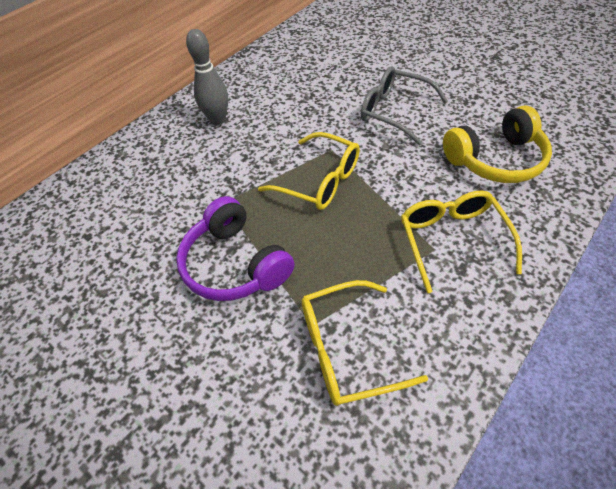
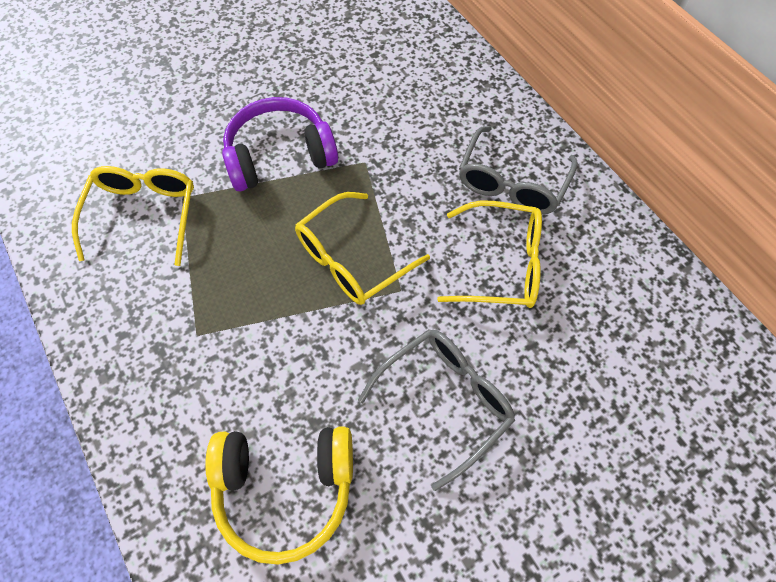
camera: 105 degrees right, 10 degrees up
(218, 120) = (512, 182): grey bowling pin -> grey glasses
(452, 241) = (195, 358): yellow glasses -> yellow glasses (500, 264)
(496, 160) = (285, 489): yellow headphones -> yellow headphones turned 90 degrees counterclockwise

